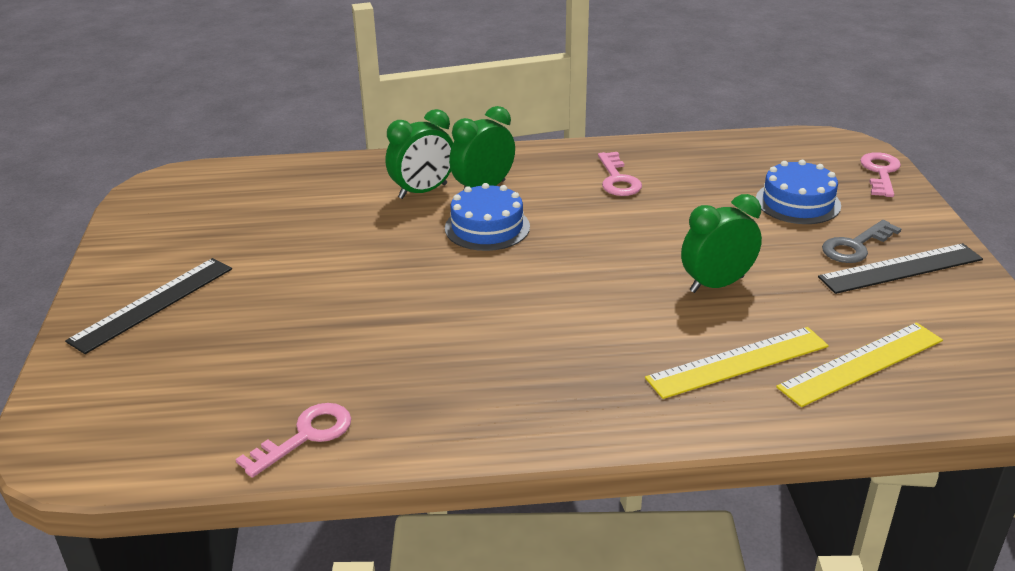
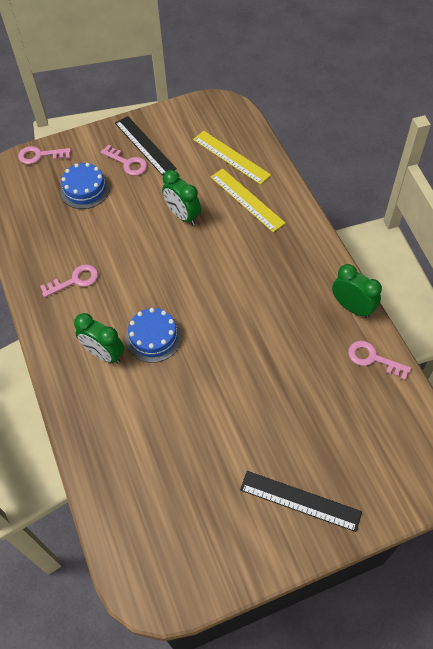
camera: 105 degrees left, 25 degrees up
(423, 191) = (116, 390): green clock -> green clock (352, 307)
(855, 246) = (127, 163): grey key -> pink key

